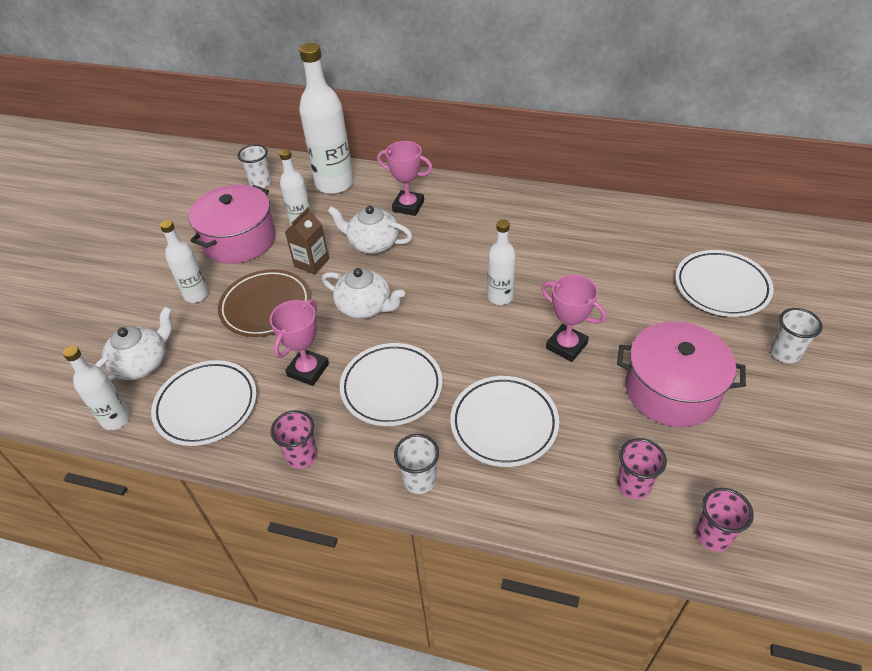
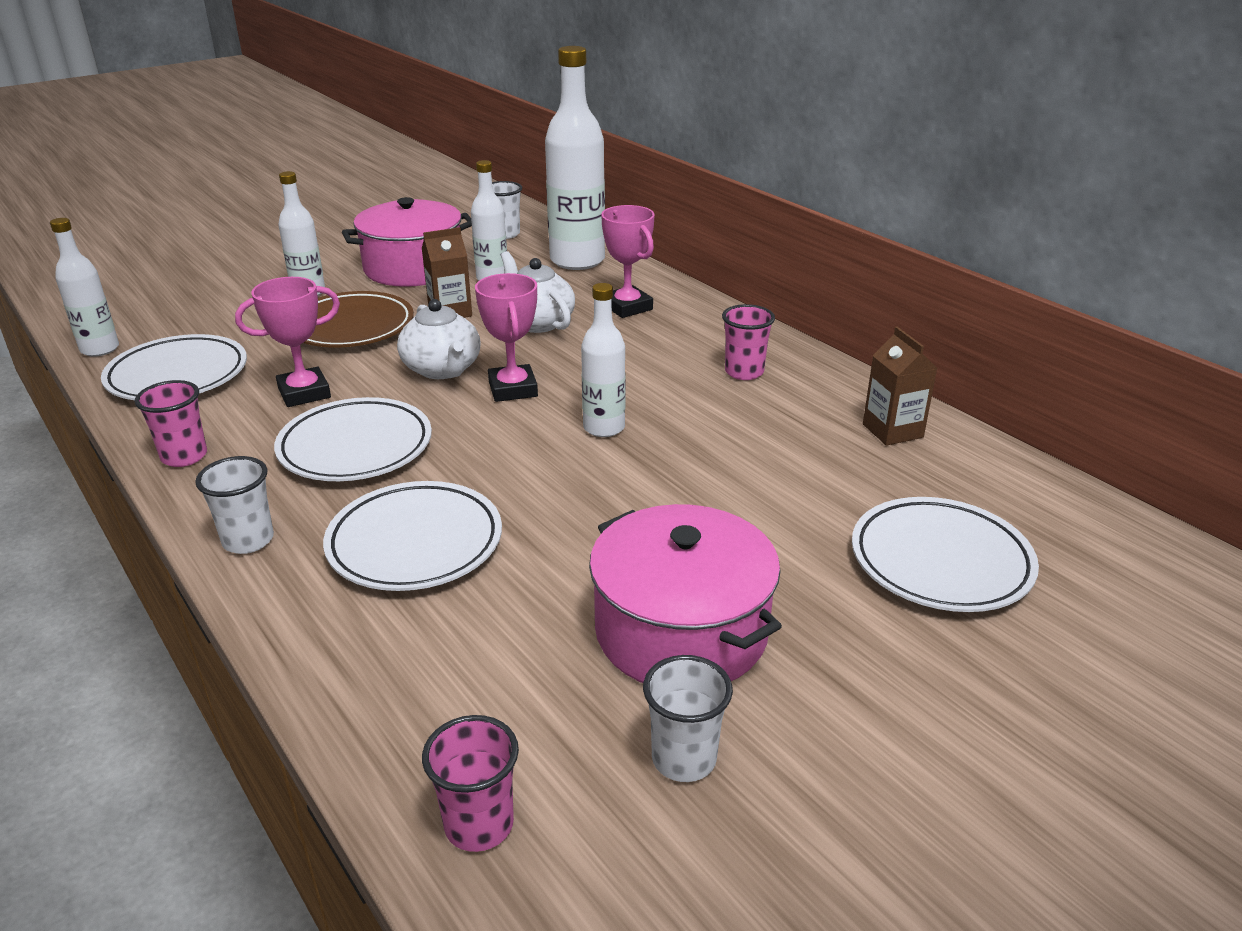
camera: 35 degrees right, 15 degrees down
(142, 363) = (184, 321): white teapot -> none
(566, 346) = (610, 511): pink trophy -> pink trophy (513, 389)
(626, 222) = (892, 431): none -> brown carton
(633, 485) = (465, 697): pink cup -> pink cup (744, 372)
(785, 353) = (934, 689): white cup -> white cup (684, 759)

